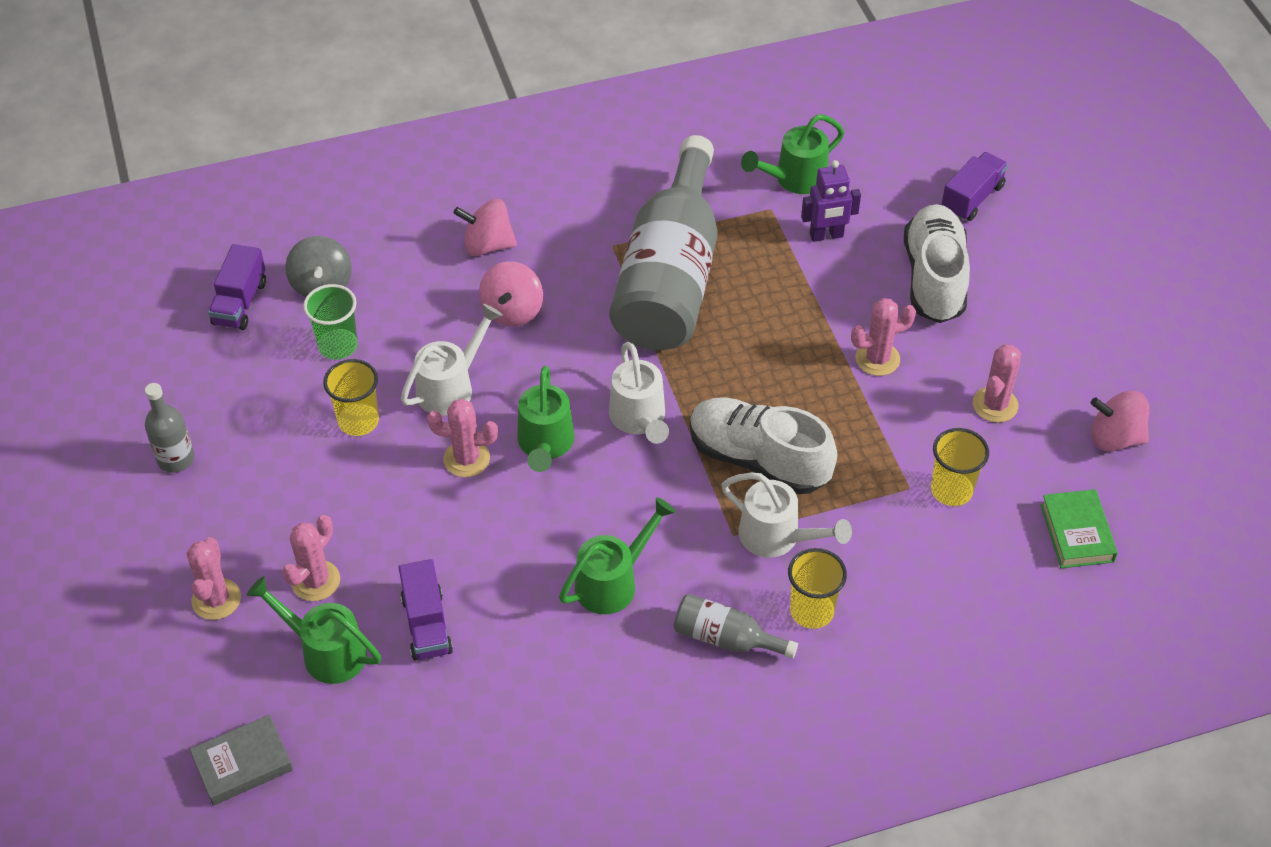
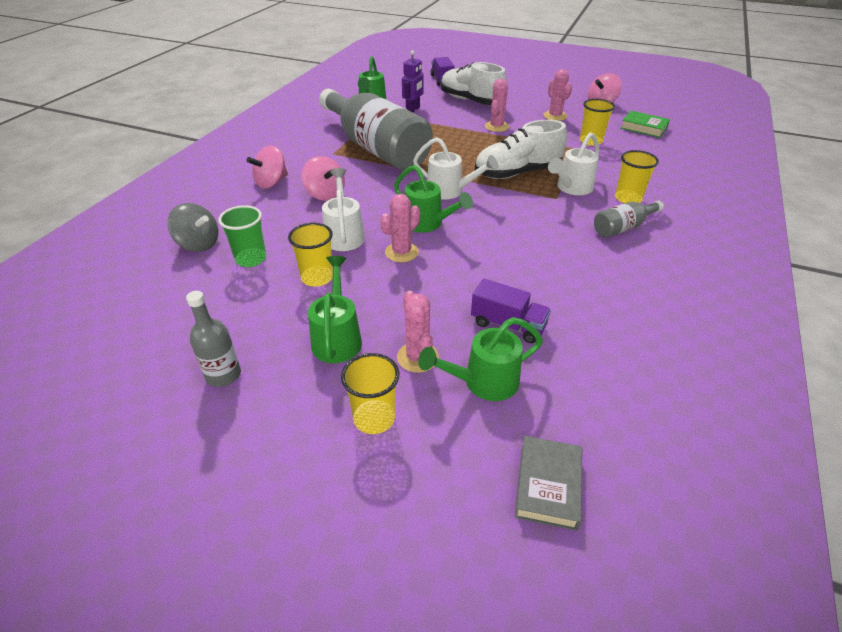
camera: 50 degrees left, 10 degrees down
(216, 599) = (374, 418): pink cactus -> yellow cup
(240, 302) = (153, 280): purple truck -> none
(613, 582) = (549, 244): green watering can -> green watering can (337, 338)
(777, 537) = (571, 188): white watering can -> white watering can turned 150 degrees clockwise

